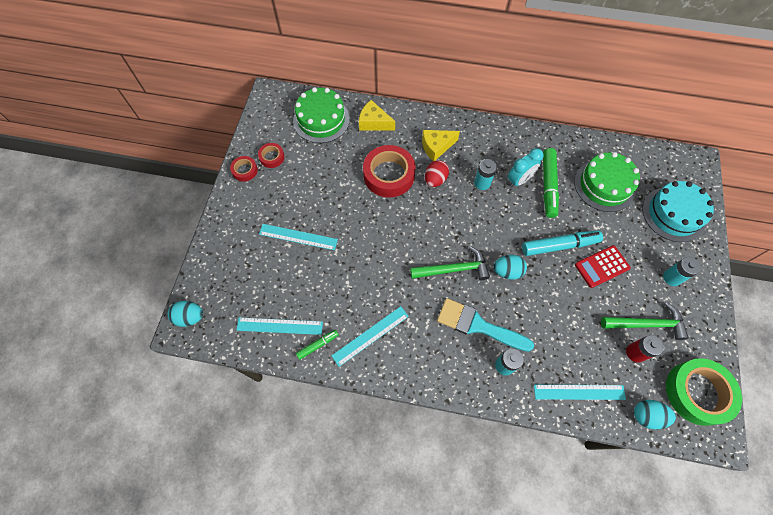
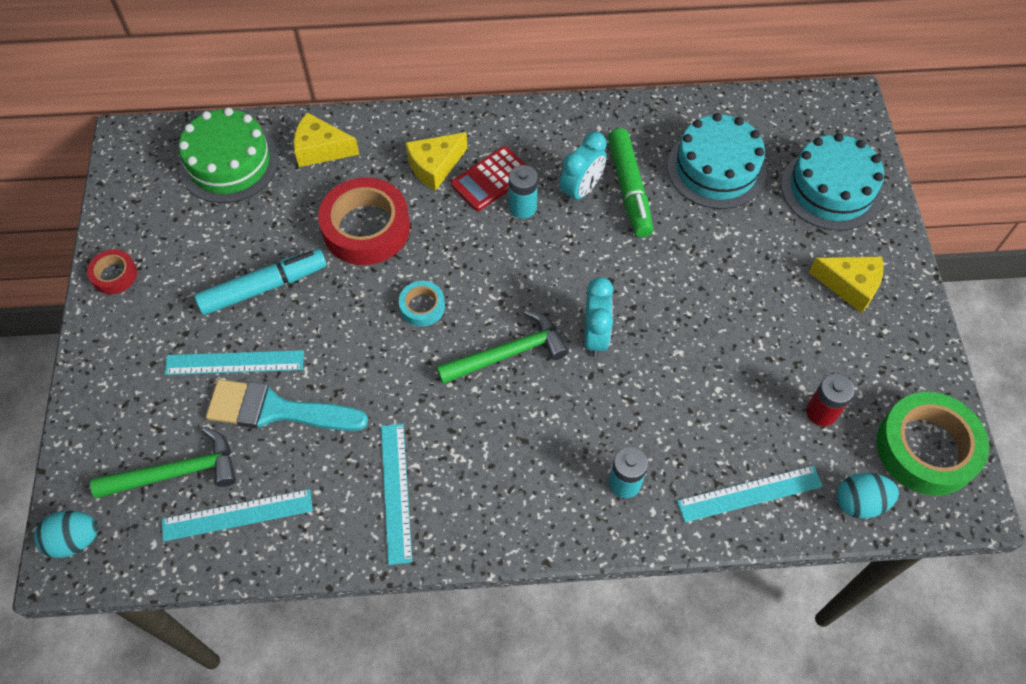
camera: 15 degrees left, 5 degrees down
(272, 157) = (157, 243): red tape -> none
(317, 345) = (310, 529): green marker -> none
(370, 335) = (396, 492): turquoise ruler -> turquoise ruler turned 45 degrees counterclockwise
(410, 229) = (422, 306): none -> turquoise tape
(435, 180) = (445, 219): red egg -> none
(478, 325) = (568, 432): turquoise brush -> turquoise brush (276, 410)
(507, 271) = (595, 336): turquoise egg -> turquoise clock
(559, 245) = (668, 277): turquoise marker -> turquoise marker (264, 287)
(601, 266) = (740, 294): red calculator -> red calculator (491, 179)
(604, 185) = (716, 169): green cake -> turquoise cake
(646, 324) = (827, 364): green hammer -> green hammer (176, 472)
(672, 277) = (850, 286): turquoise battery -> yellow cheese

